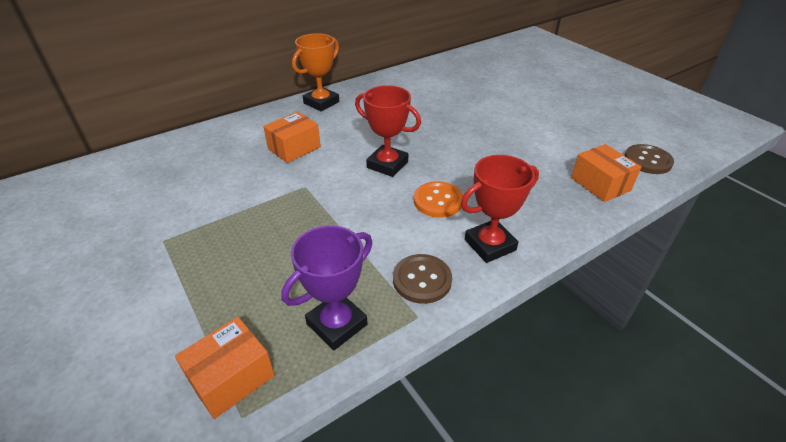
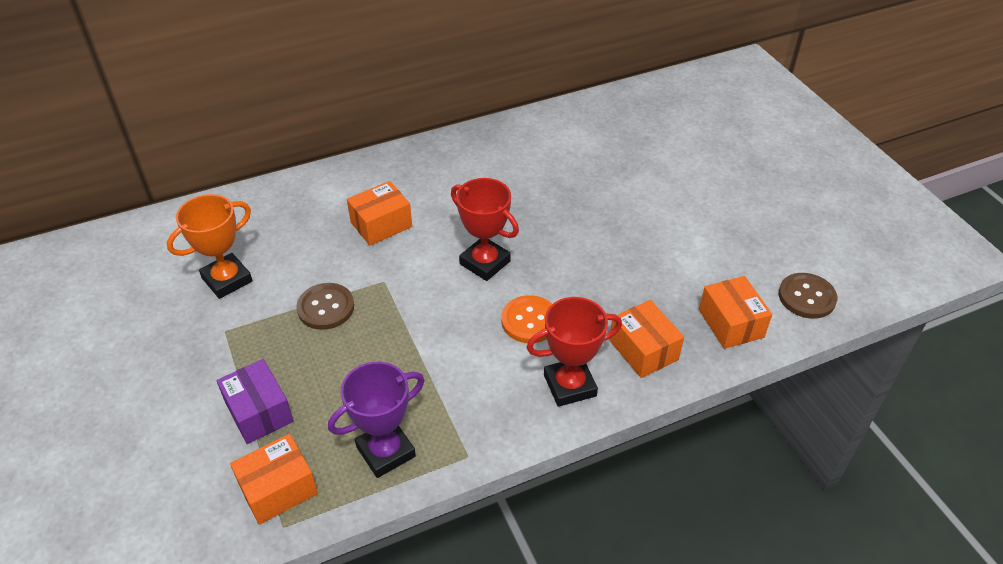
camera: 10 degrees right, 5 degrees up
(203, 306) = (259, 412): none -> purple box
(321, 102) = (426, 156): orange trophy -> orange trophy (227, 280)
(422, 280) = (483, 416): brown button -> brown button (326, 308)
(540, 210) = (643, 350): none -> orange box

